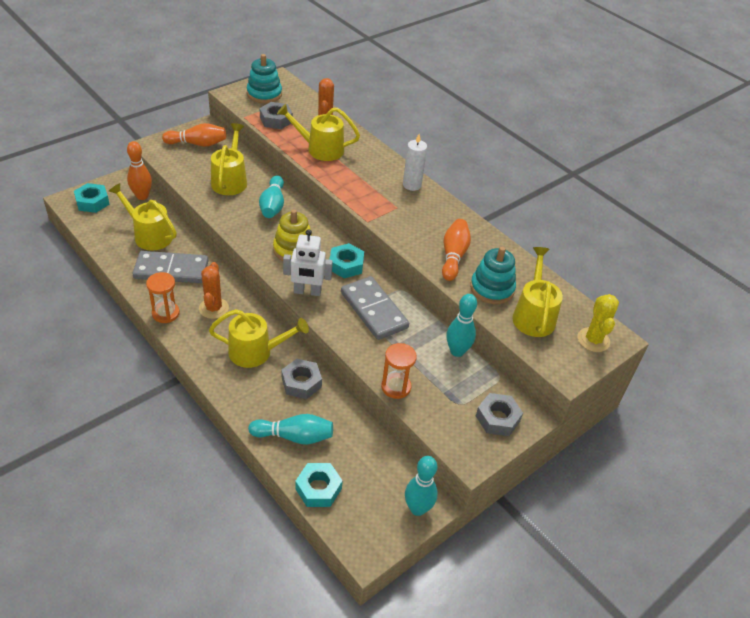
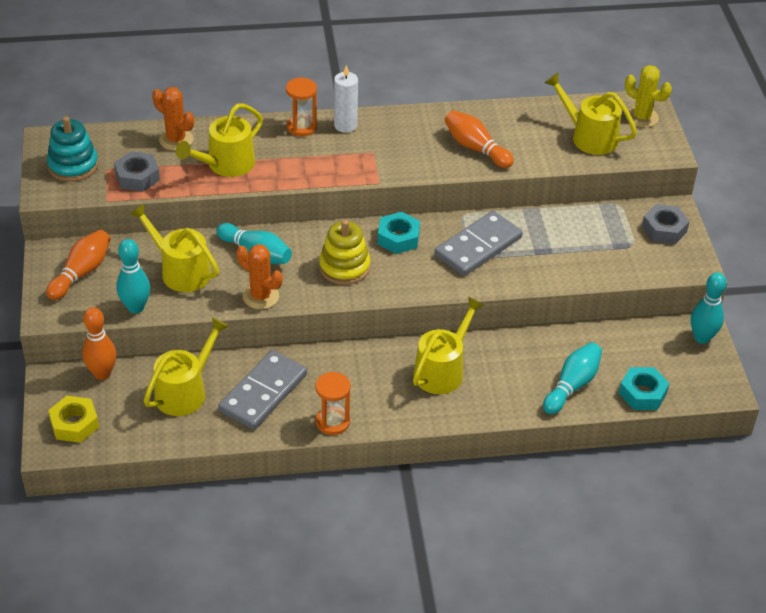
camera: 55 degrees left, 0 degrees up
(92, 202) = (74, 424): turquoise nut -> yellow nut
(149, 235) = (185, 391): yellow watering can -> yellow watering can turned 150 degrees clockwise
(213, 308) = (353, 379): orange cactus -> orange cactus (260, 296)
(301, 383) = (507, 353): grey nut -> none
(307, 292) = (417, 283): white robot -> none
(373, 310) = (478, 247): grey domino -> grey domino turned 45 degrees counterclockwise
(396, 387) = (587, 276): orange hourglass -> orange hourglass (301, 127)
(457, 351) = (570, 216): turquoise bowling pin -> turquoise bowling pin (136, 307)
(492, 288) = (537, 145): turquoise stacking toy -> none

